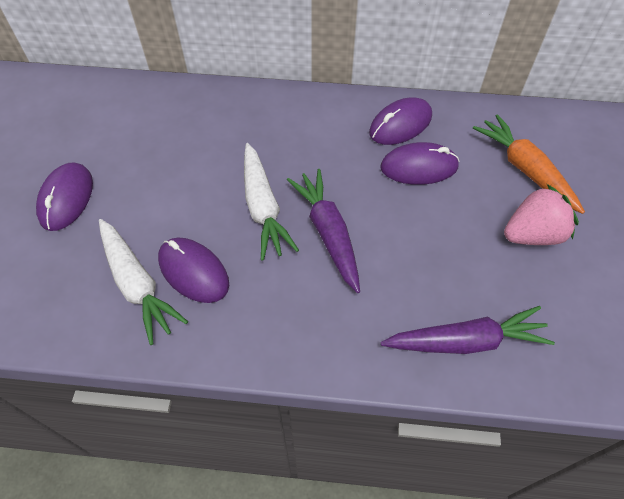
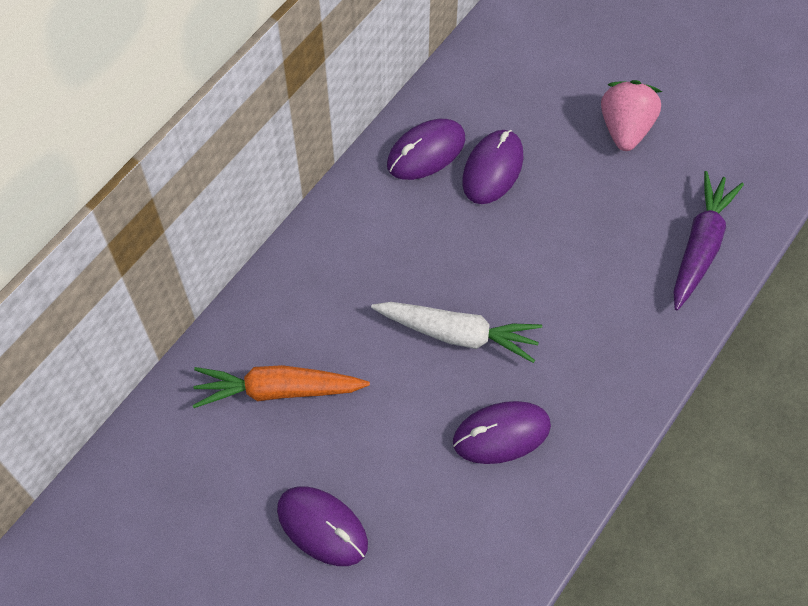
camera: 60 degrees left, 5 degrees up
(137, 284) = (486, 493): white carrot -> none
(328, 233) = (525, 291): purple carrot -> none
(400, 124) = (426, 152): purple mouse -> purple mouse turned 60 degrees clockwise
(525, 169) = (551, 85): orange carrot -> orange carrot (278, 390)

